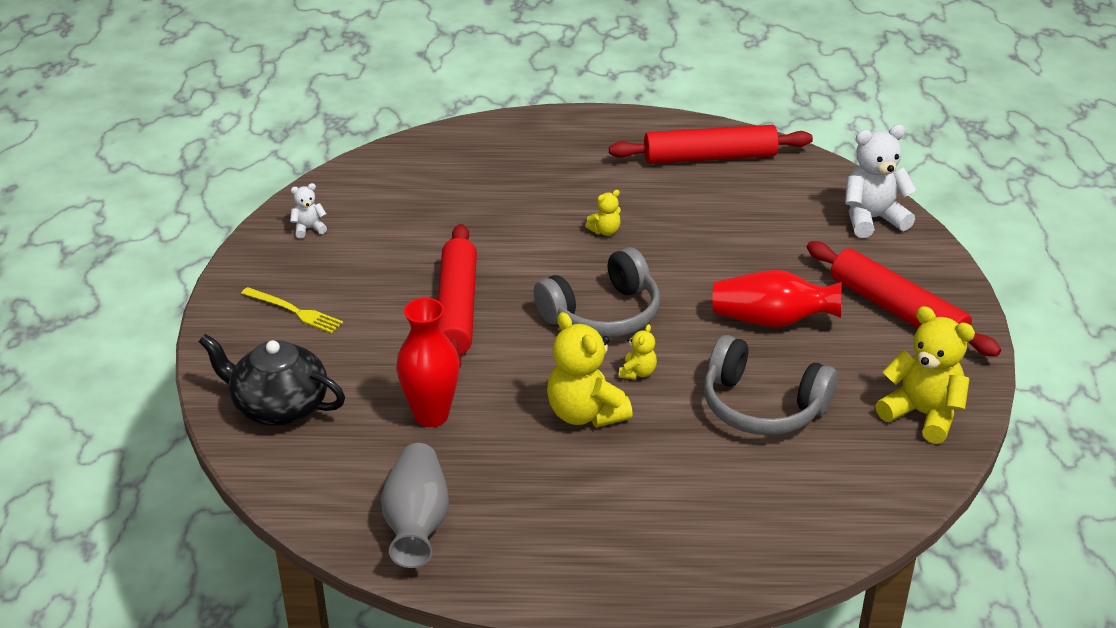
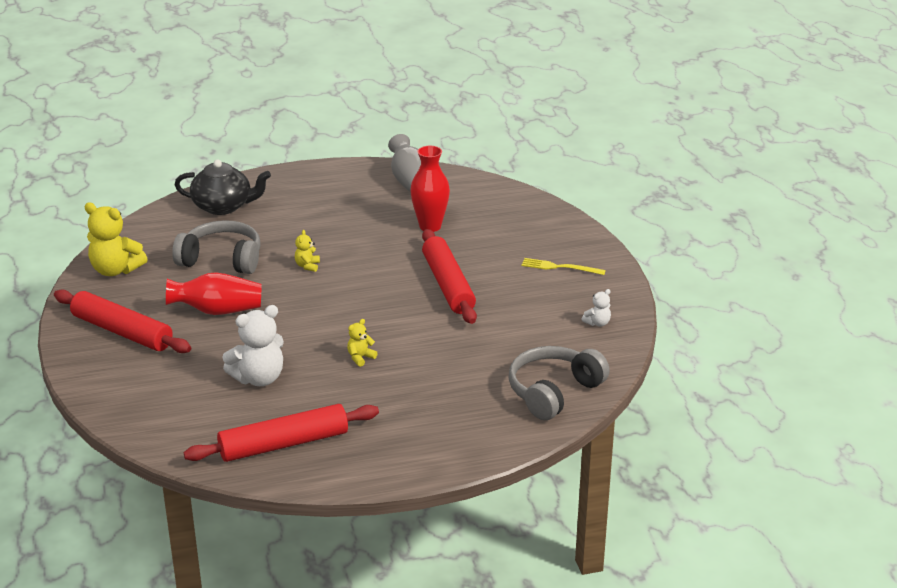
camera: 165 degrees right, 5 degrees down
(279, 406) = (525, 218): black teapot -> black teapot (223, 206)
(585, 413) = (335, 240): yellow teddy bear -> none
(602, 314) = (342, 297): grey headphones -> grey headphones (554, 392)
(872, 219) = (132, 404): white teddy bear -> white teddy bear (259, 378)

